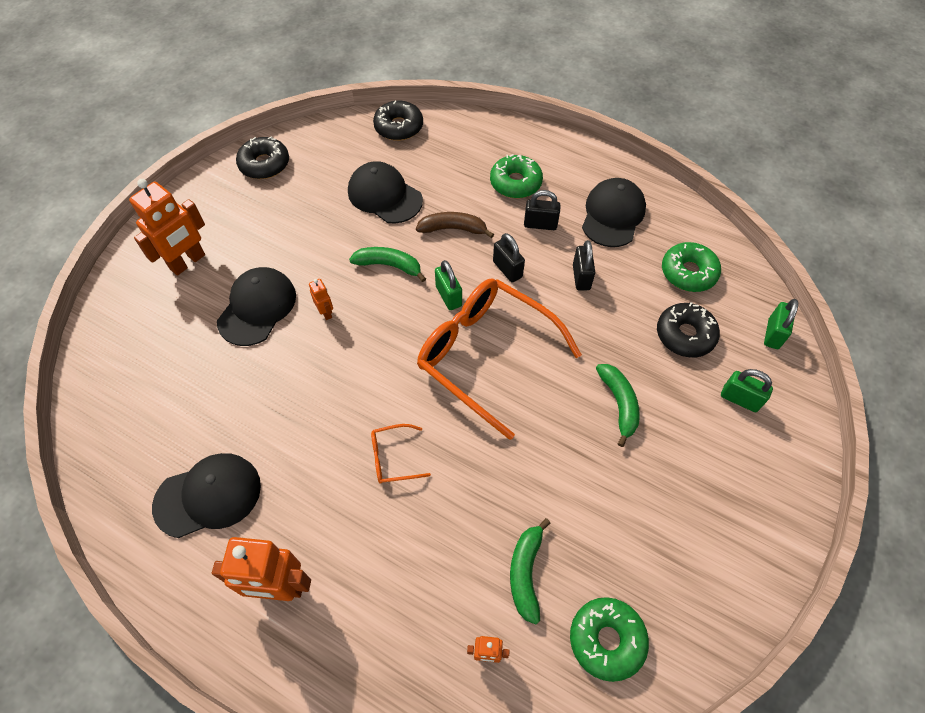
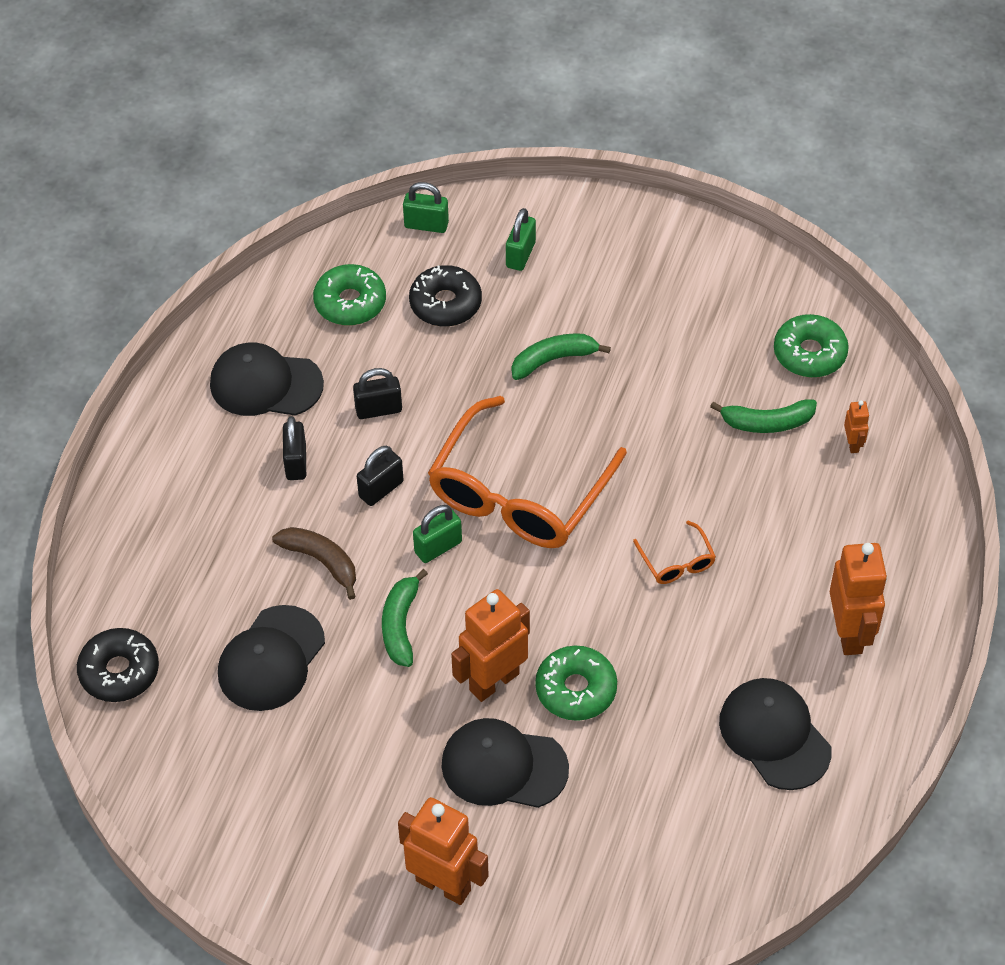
camera: 100 degrees left, 5 degrees down
(264, 164) = (228, 843): black donut -> none
(326, 312) = (493, 681): orange robot -> orange robot, size x2.13
(453, 229) = (321, 561): brown banana -> brown banana turned 135 degrees clockwise
(515, 183) = (221, 500): green donut -> green donut (576, 689)

